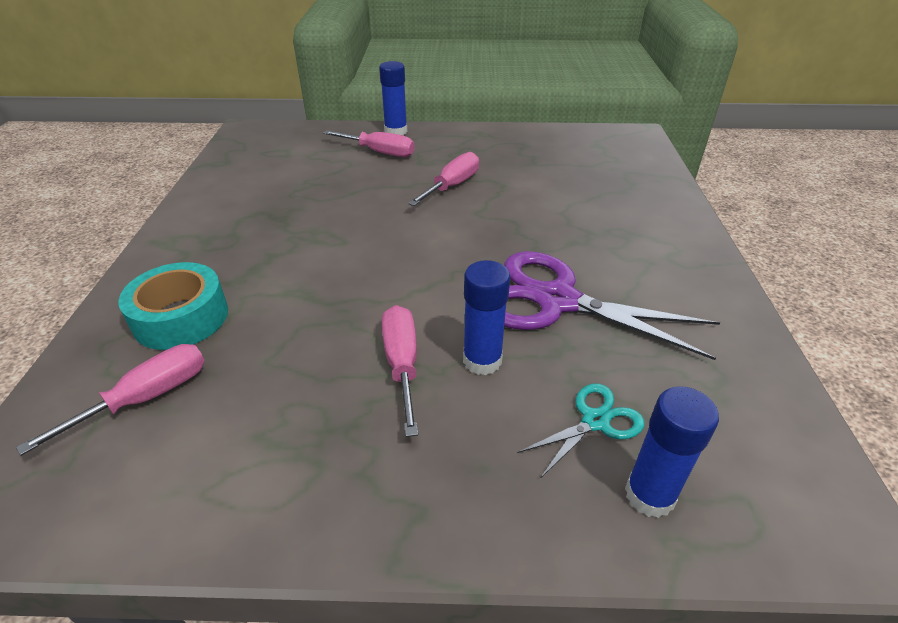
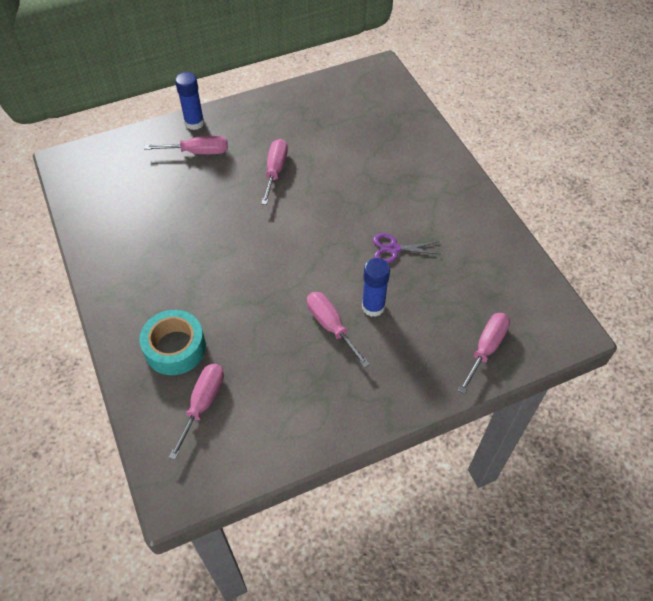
camera: 25 degrees left, 15 degrees up
(557, 301) = (394, 249): purple scissors -> purple scissors, size x0.48
(595, 421) = (447, 320): turquoise scissors -> none
(649, 495) = (486, 348): blue glue stick -> pink screwdriver

